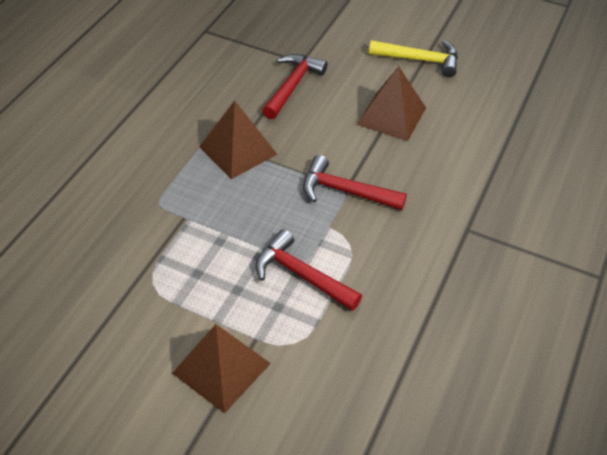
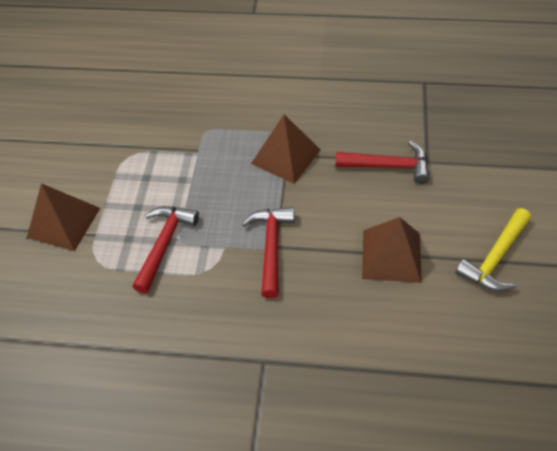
camera: 75 degrees right, 5 degrees up
(420, 60) = (495, 258): yellow hammer -> yellow hammer turned 45 degrees clockwise

